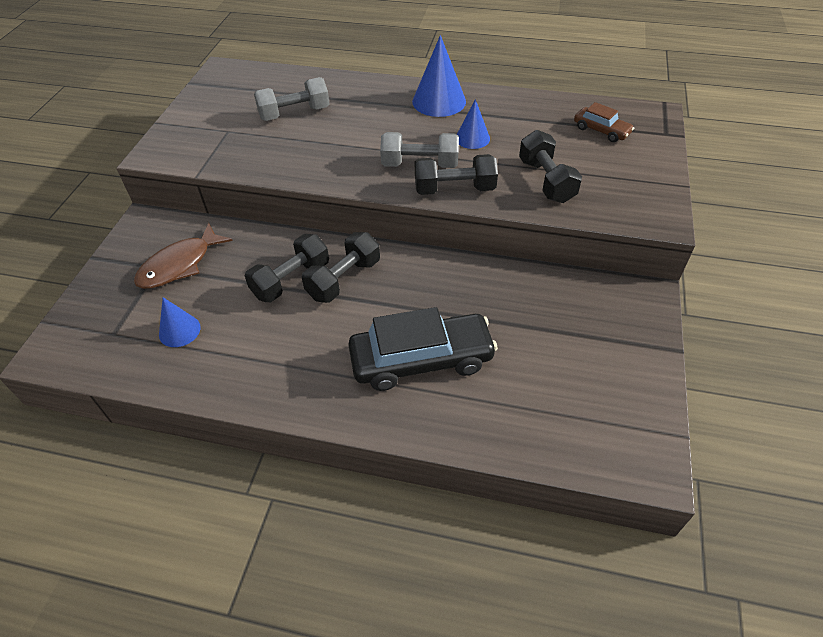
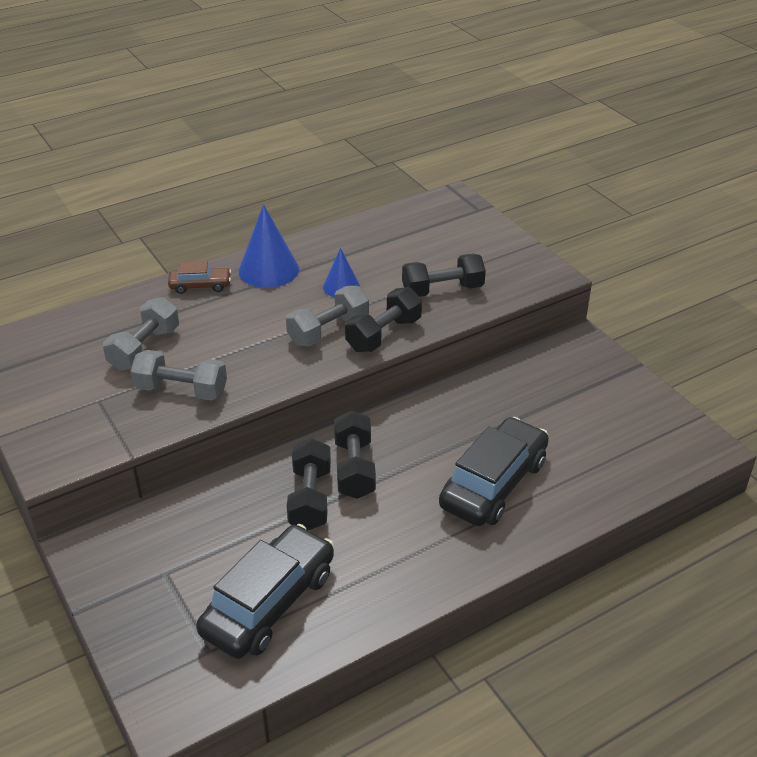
camera: 45 degrees left, 10 degrees down
(179, 330) = (269, 603): blue cone -> black car
(180, 265) = (184, 555): brown fish -> none
(277, 152) = (181, 390): none -> grey dumbbell
(546, 181) = (442, 290): black dumbbell -> black dumbbell turned 45 degrees counterclockwise
(601, 130) = (431, 230): brown car -> brown car (200, 286)

